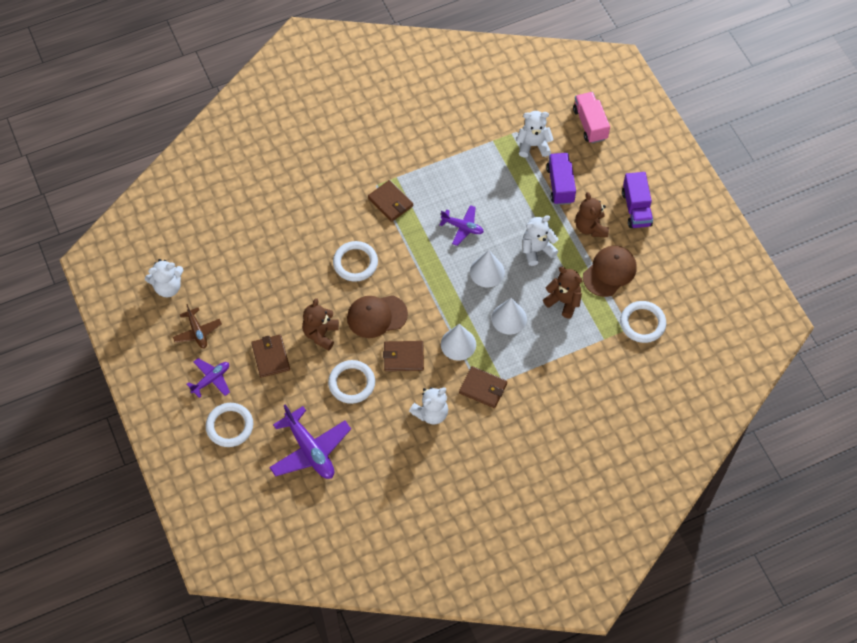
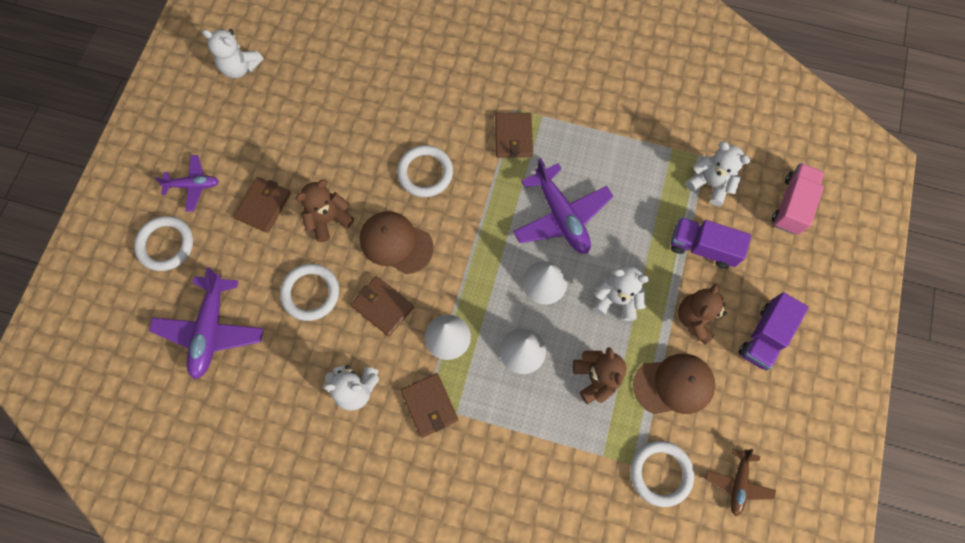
camera: 40 degrees right, 10 degrees up
(197, 332) = (225, 129): brown plane -> brown plane (738, 483)
(462, 227) = (561, 216): purple plane -> purple plane, size x1.72
(560, 185) = (702, 247): purple truck -> purple truck turned 105 degrees counterclockwise

